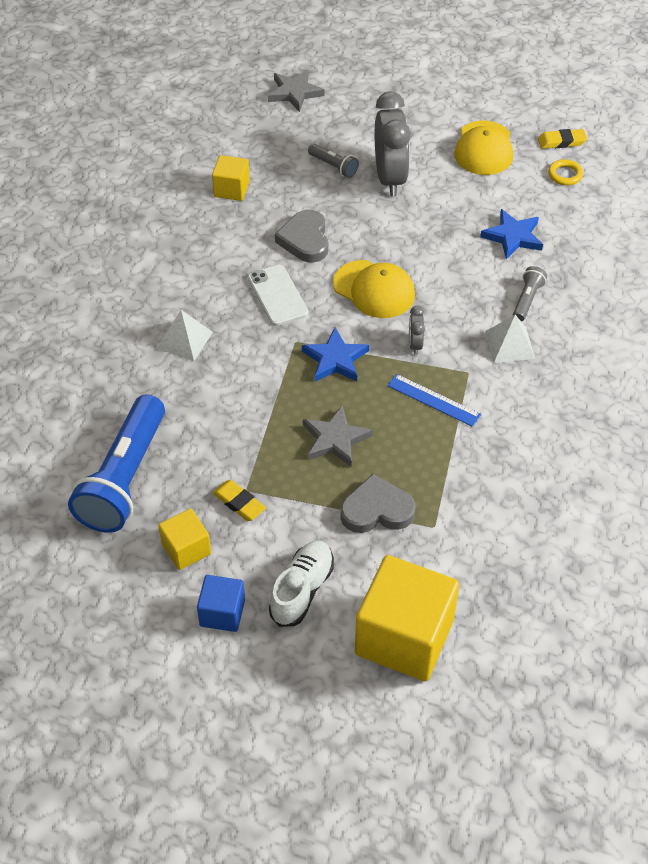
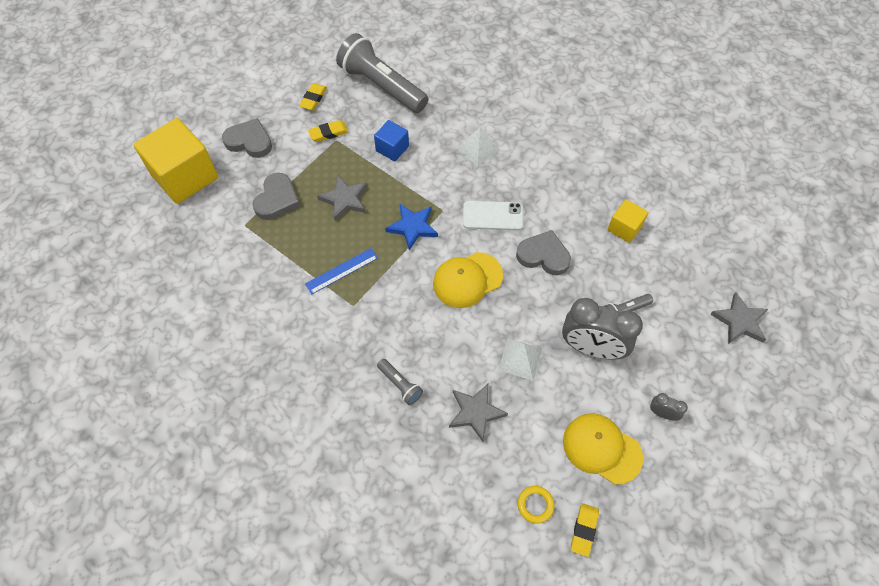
camera: 115 degrees right, 10 degrees up
(124, 478) = (382, 86): blue flashlight -> grey flashlight
(186, 549) = (313, 99): yellow cube -> yellow eraser
(222, 613) = (261, 101): blue cube -> blue cube (392, 148)
(302, 590) = (249, 141): white shoe -> grey heart
(415, 344) = (398, 282): grey clock -> grey clock (662, 413)
(509, 344) = (362, 347): white pyramid -> white pyramid (520, 359)
(513, 237) = (476, 412): blue star -> grey star

